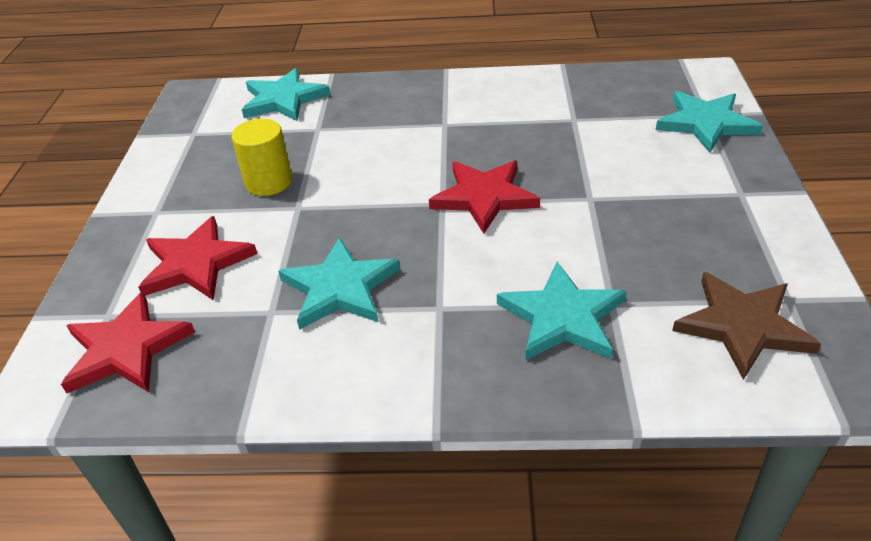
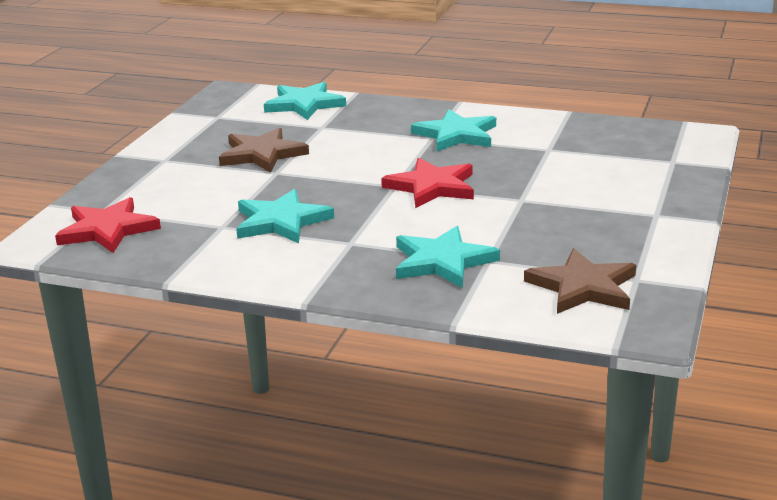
camera: 15 degrees right, 15 degrees down
(196, 263) = (180, 193): red star -> none
(269, 182) = (262, 154): yellow cylinder -> brown star
(706, 123) = (667, 167): turquoise star -> turquoise star (456, 135)

